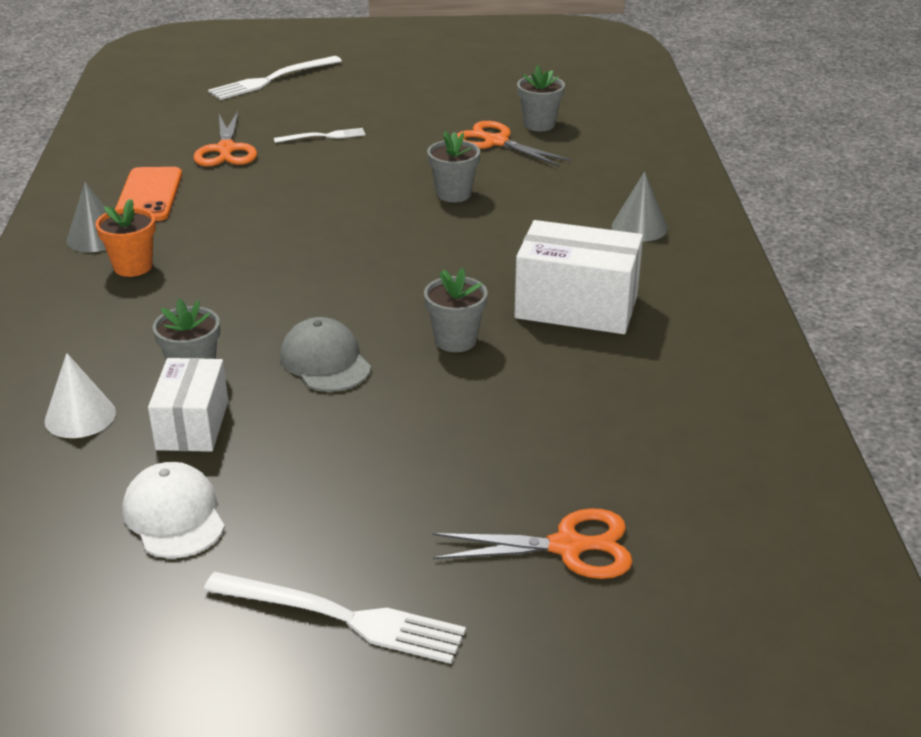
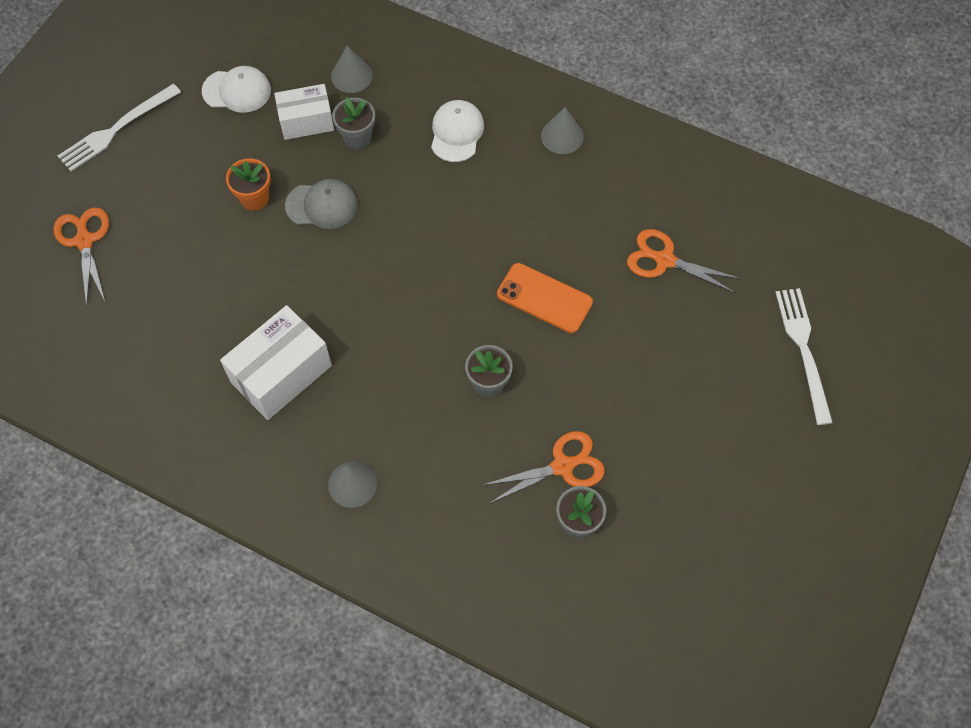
camera: 120 degrees right, 30 degrees up
(80, 416) = (351, 76): white cone -> grey cone
(133, 266) = (506, 145): orange flower pot -> orange flower pot (254, 198)
(134, 304) = (456, 132): none -> white cap
(149, 195) = (610, 185): orange phone -> orange phone (544, 298)
(192, 425) = (306, 121): white box -> white box turned 45 degrees counterclockwise
(323, 136) = (651, 339): white fork -> none
(455, 340) = (294, 283): grey flower pot -> none
(568, 547) = (84, 240): orange scissors -> orange scissors turned 135 degrees clockwise

